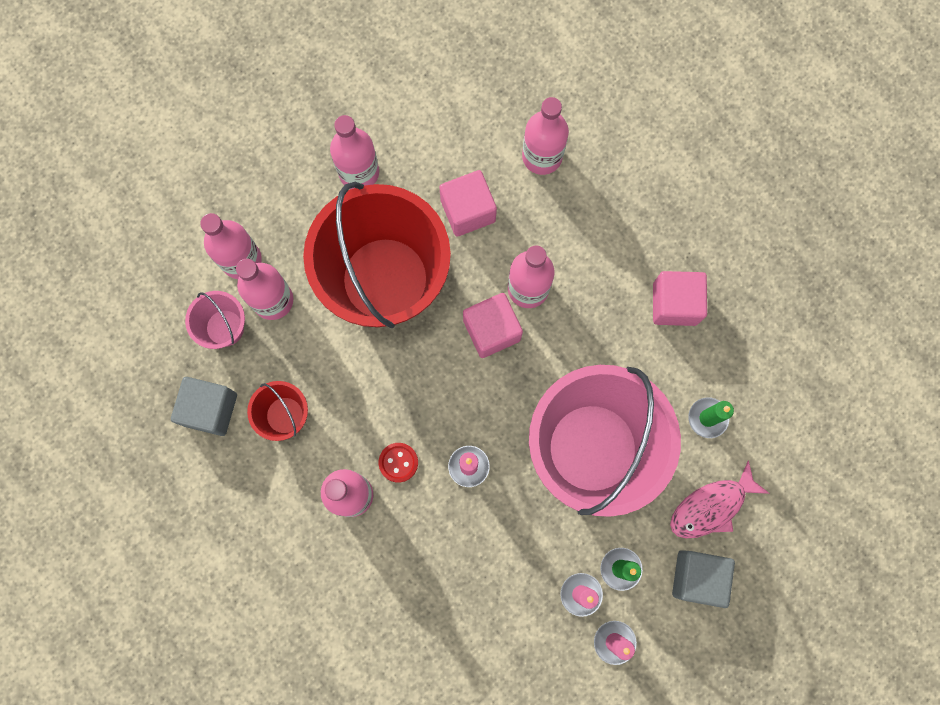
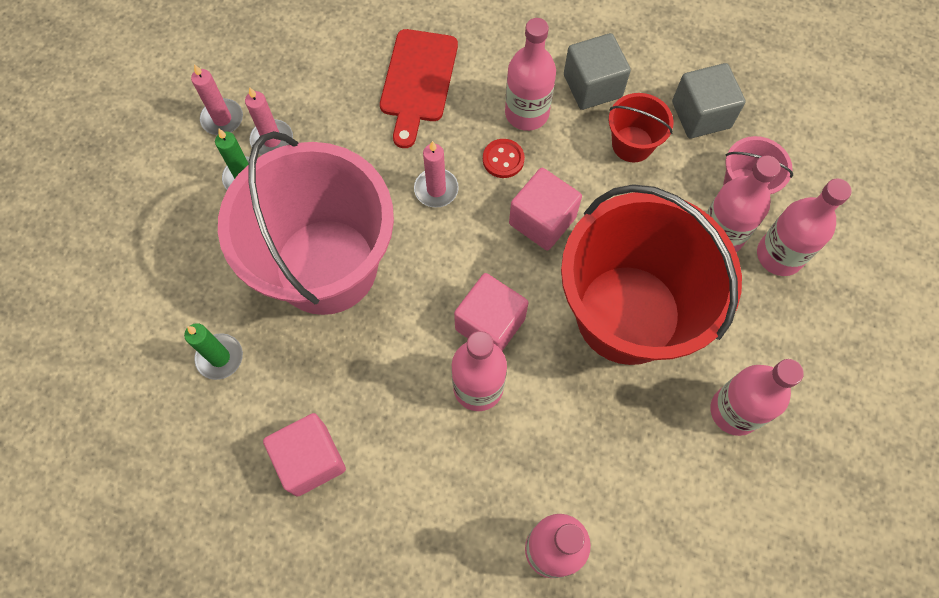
camera: 150 degrees right, 10 degrees down
(425, 582) = (417, 81): none -> red cutting board
(468, 211) = (593, 436): pink cube -> pink cube (542, 220)
(697, 577) = (167, 207): grey cube -> grey cube (592, 86)
(711, 506) = (179, 275): pink fish -> none

